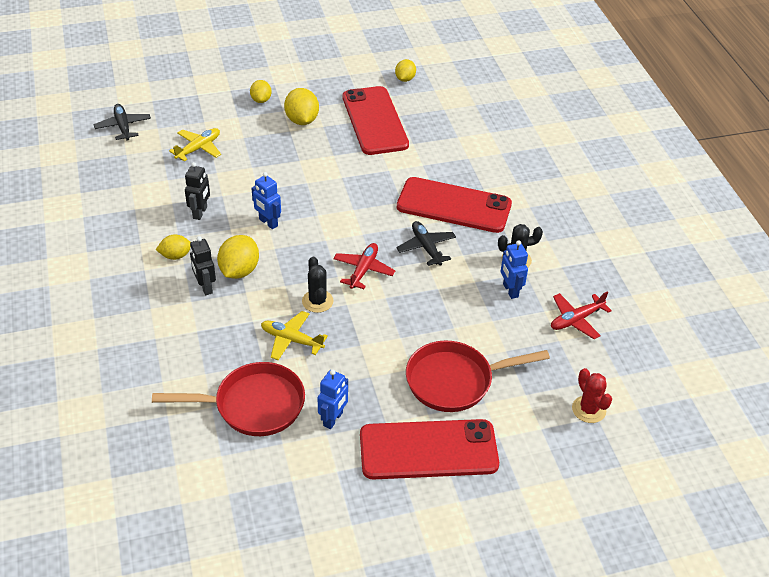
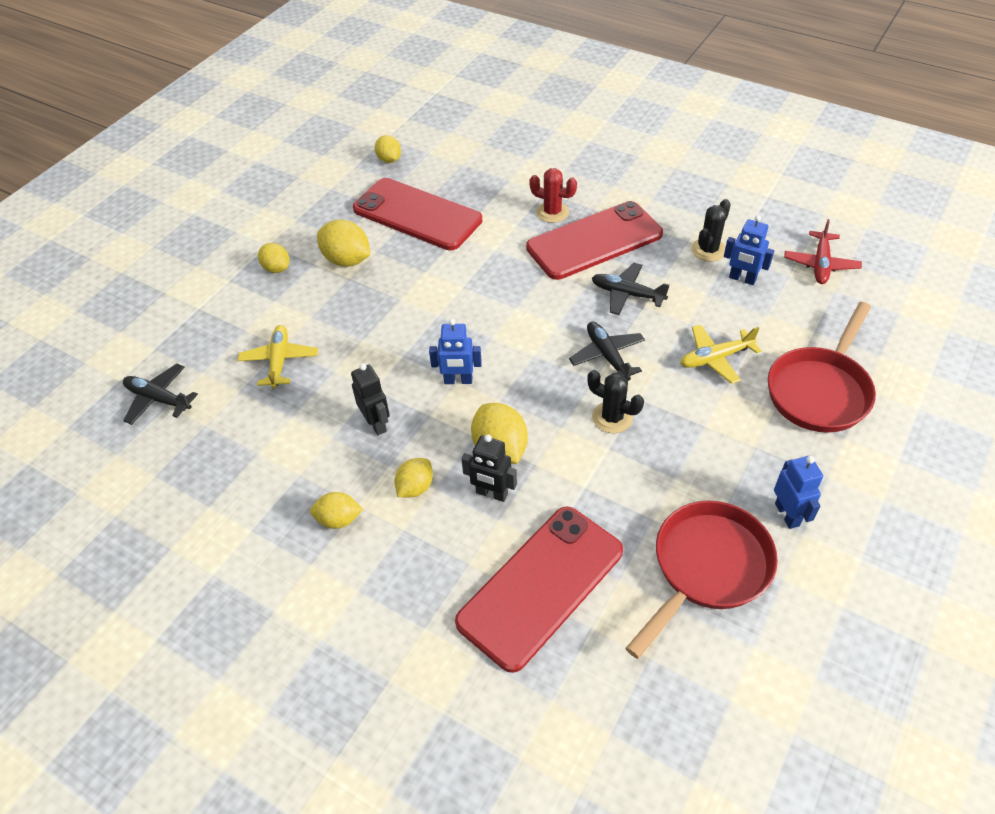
camera: 40 degrees left, 5 degrees up
(123, 242) = (339, 519): none -> yellow lemon
(291, 340) = (645, 474): yellow plane -> yellow plane (715, 358)
(363, 270) = (607, 356): red plane -> black plane
(428, 450) = (892, 469): red phone -> red phone (541, 586)
(588, 409) = (935, 329): red cactus -> red cactus (552, 212)

